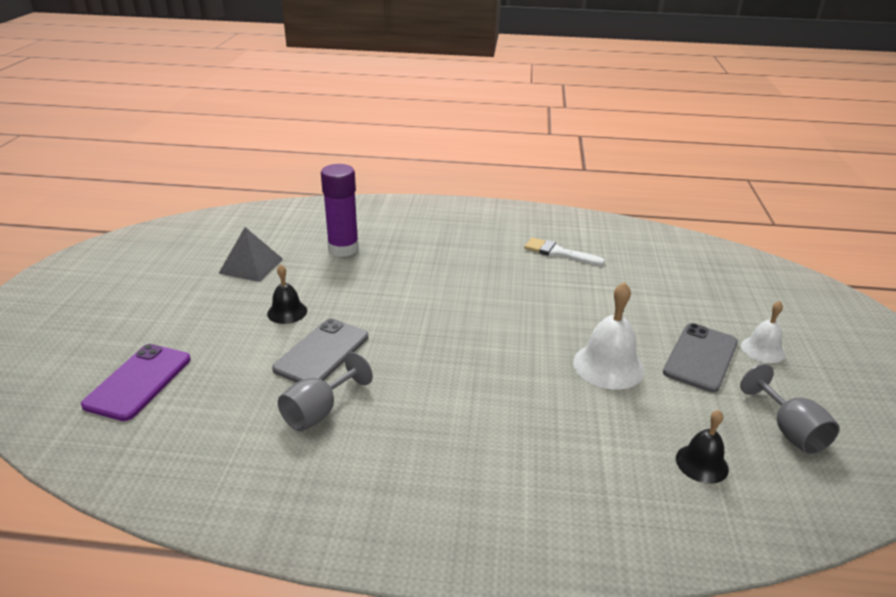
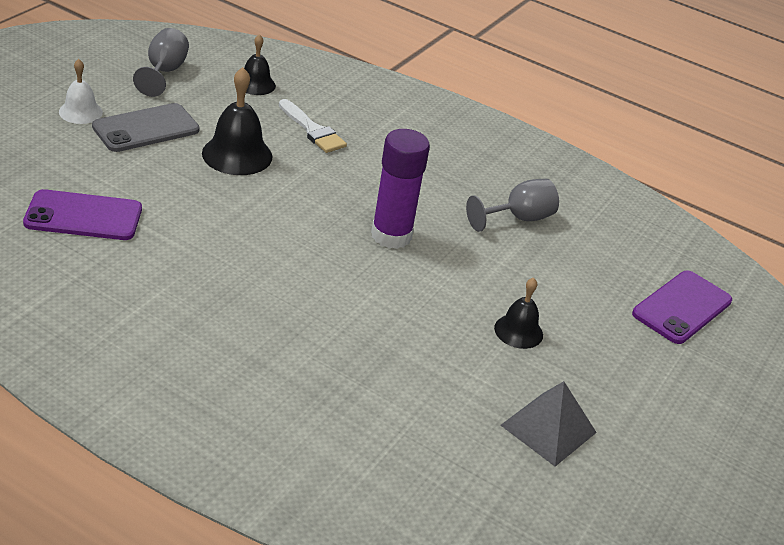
camera: 160 degrees left, 5 degrees up
(322, 353) = (496, 268): grey phone -> none
(343, 249) = (405, 410): purple glue stick -> purple glue stick (391, 236)
(558, 253) = (119, 282): white brush -> white brush (313, 130)
(608, 366) = (237, 155): white bell -> black bell
(630, 277) = (83, 216): none -> purple phone

